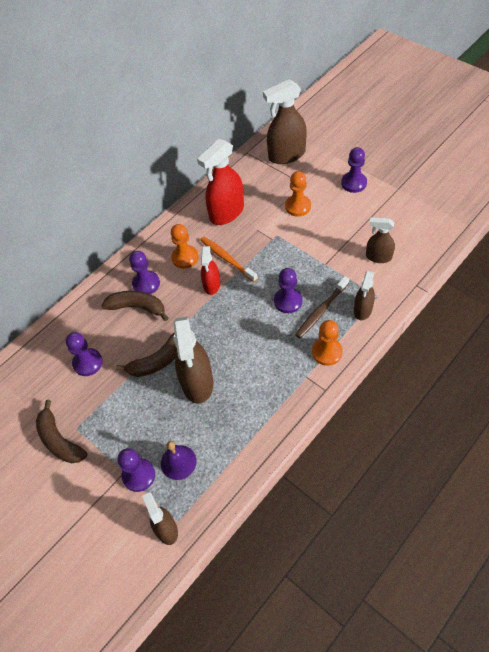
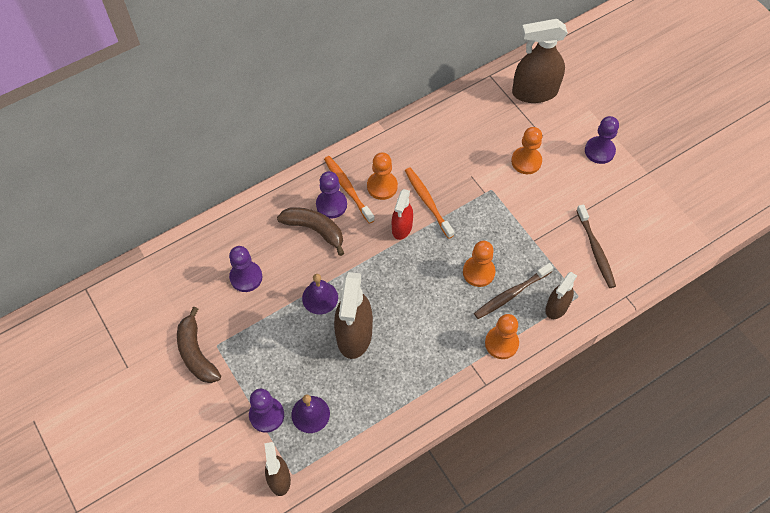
camera: 10 degrees right, 5 degrees up
(156, 267) = (347, 188): none -> orange toothbrush
(158, 361) = (320, 297): brown banana -> purple bell
(226, 213) = (444, 145): red spray bottle -> none
(288, 301) = (478, 272): purple pawn -> orange pawn
(378, 257) = (595, 250): brown spray bottle -> brown toothbrush

